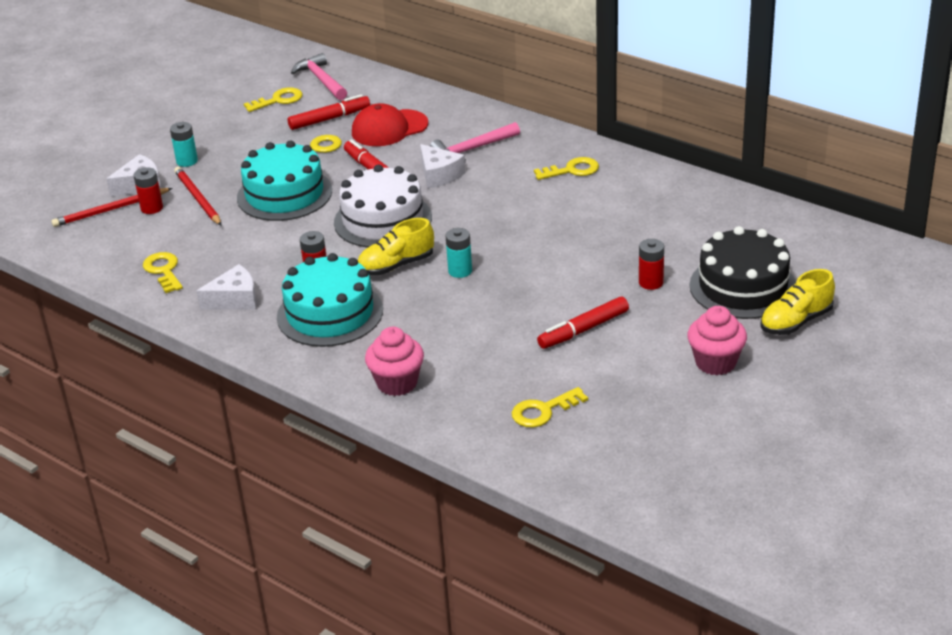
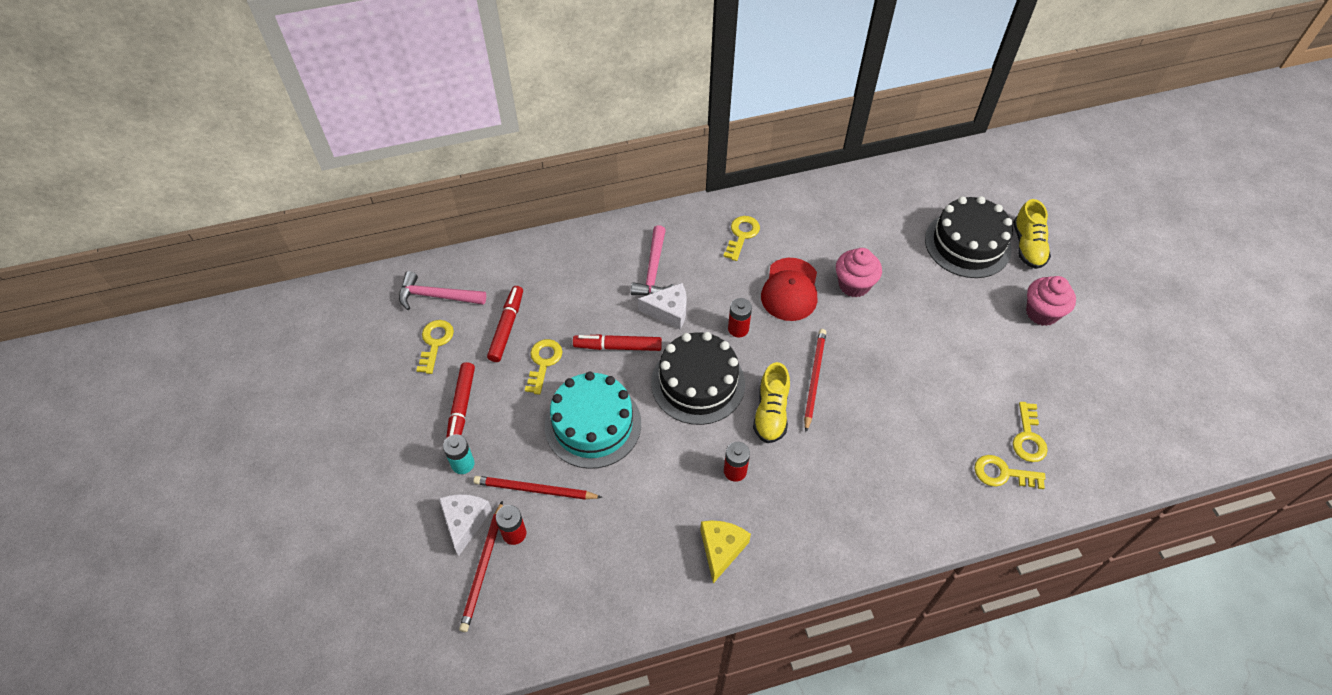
camera: 55 degrees left, 20 degrees up
(163, 271) = (627, 579): yellow key -> yellow key (1002, 474)
(235, 299) = (721, 549): white cheese -> yellow cheese
(330, 313) = (799, 494): turquoise cake -> none
(383, 220) = (698, 383): white cake -> black cake
(389, 128) = (566, 299): red cap -> red cap (790, 290)
(397, 383) = (929, 505): pink cupcake -> pink cupcake (854, 285)
(460, 271) = (814, 379): turquoise battery -> red pencil
(583, 330) = (949, 355): red marker -> red marker (461, 408)
(651, 282) = (923, 285): red battery -> red battery (738, 329)

